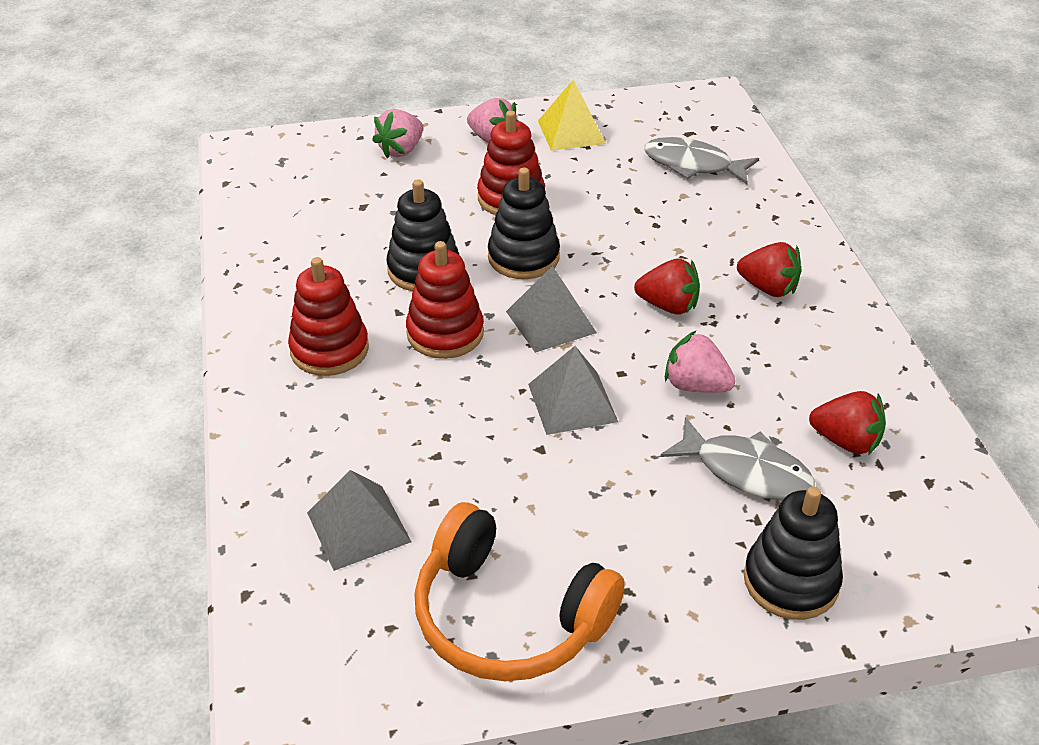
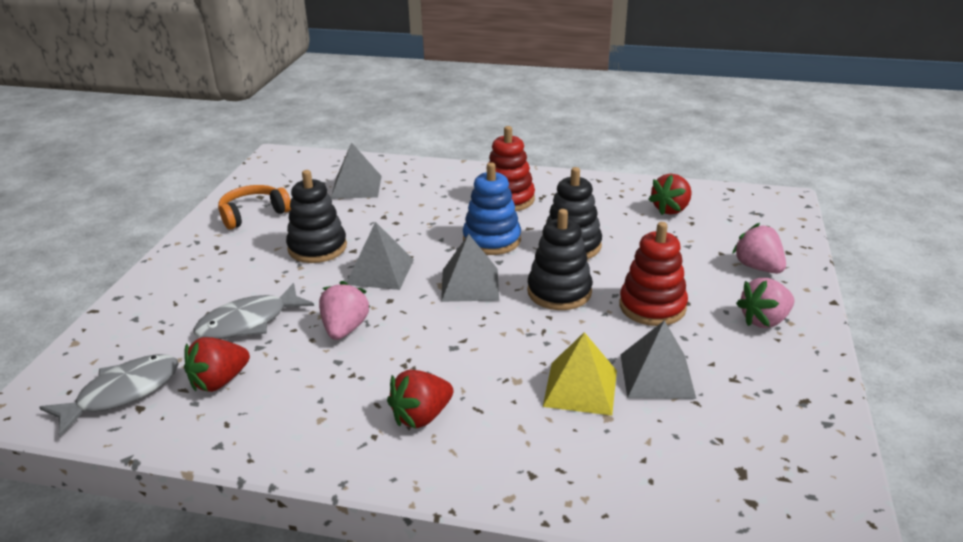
camera: 115 degrees right, 10 degrees down
(445, 333) = (492, 240): red stacking toy -> blue stacking toy
(508, 617) = (253, 214): orange headphones -> orange headphones, size x0.62
(571, 132) = (767, 375): yellow pyramid -> yellow pyramid (580, 388)
(613, 180) = (656, 376): none -> grey pyramid
(668, 306) = (444, 346): red strawberry -> red strawberry (671, 209)
(693, 165) = (665, 447): grey fish -> grey fish (122, 393)
(695, 386) = (345, 329): pink strawberry -> pink strawberry turned 45 degrees counterclockwise
(791, 581) = (156, 308): black stacking toy -> black stacking toy (317, 248)

